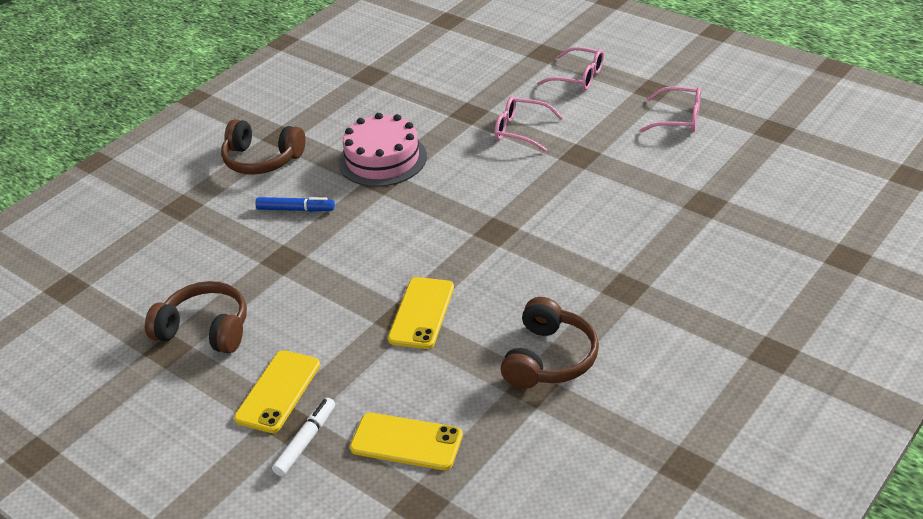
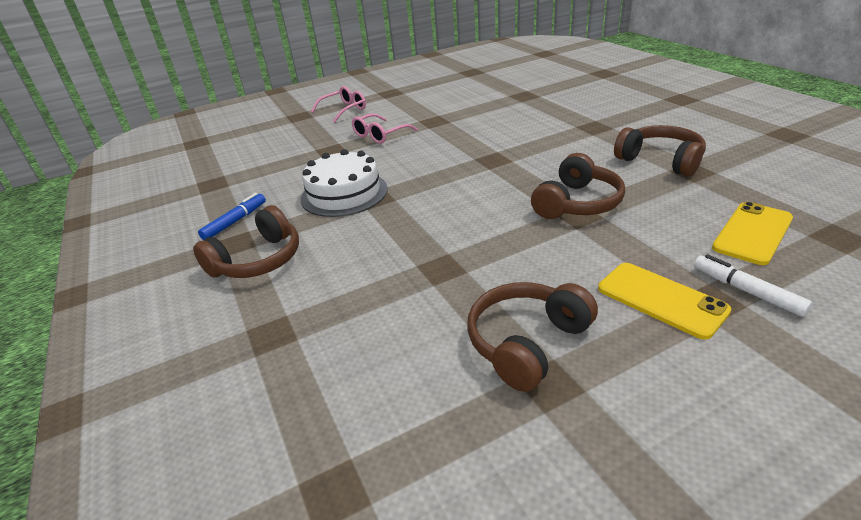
camera: 65 degrees left, 5 degrees down
(296, 209) = (367, 249): blue marker -> blue marker (235, 221)
(382, 159) = (344, 193): pink cake -> white cake
(421, 313) = (577, 203): yellow phone -> brown headphones
(678, 118) = (430, 90): pink glasses -> none

